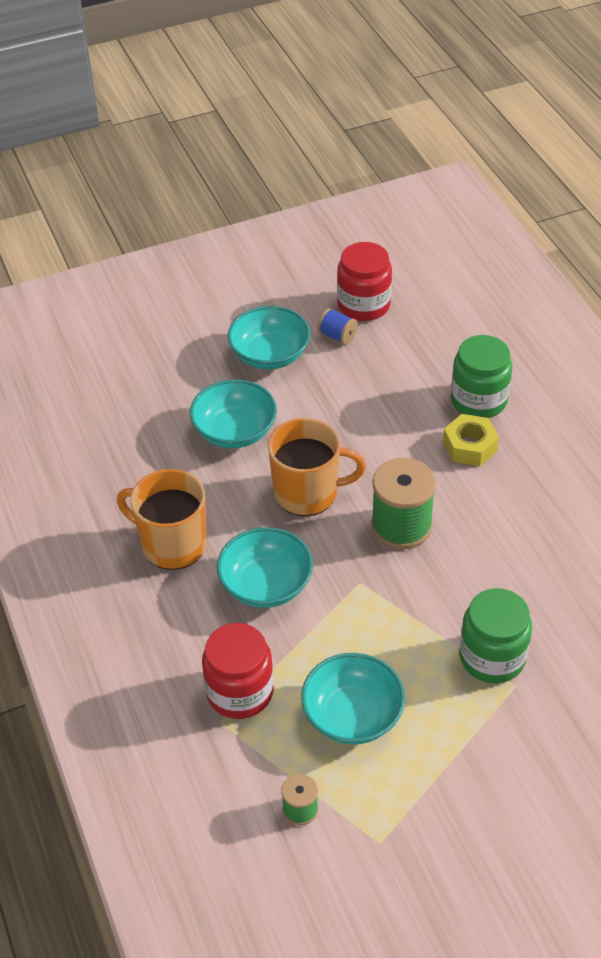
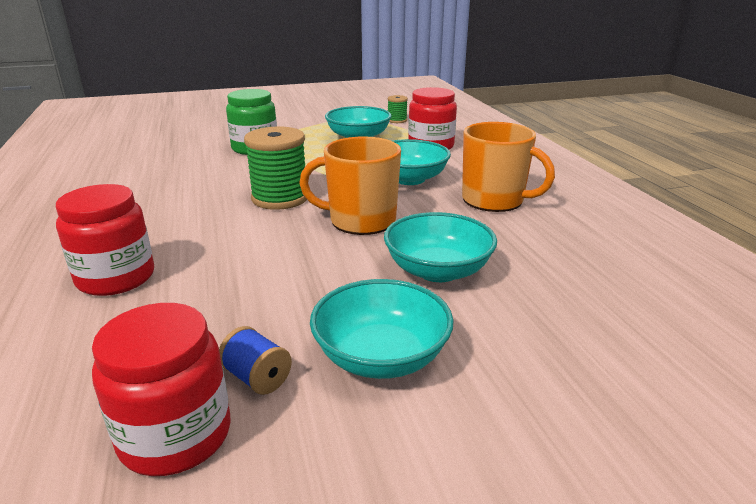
camera: 175 degrees left, 20 degrees down
(470, 446) = (169, 240): yellow nut -> none
(478, 400) = (116, 278): green jar -> red jar

